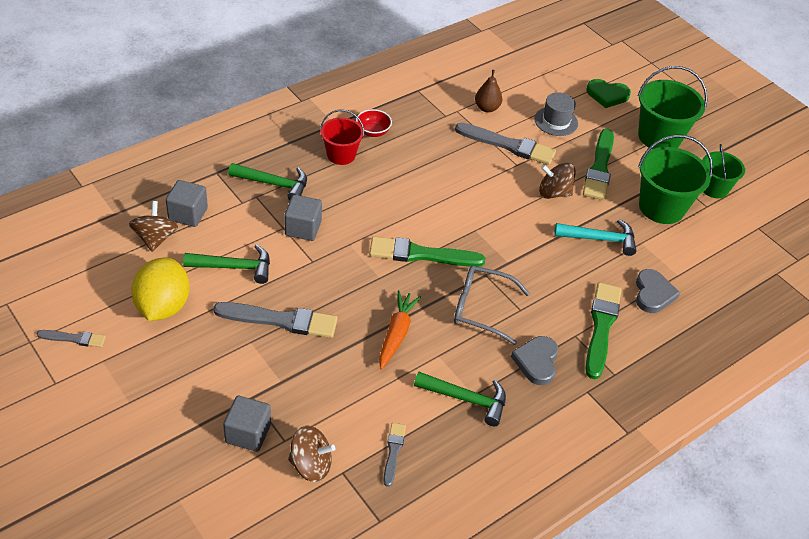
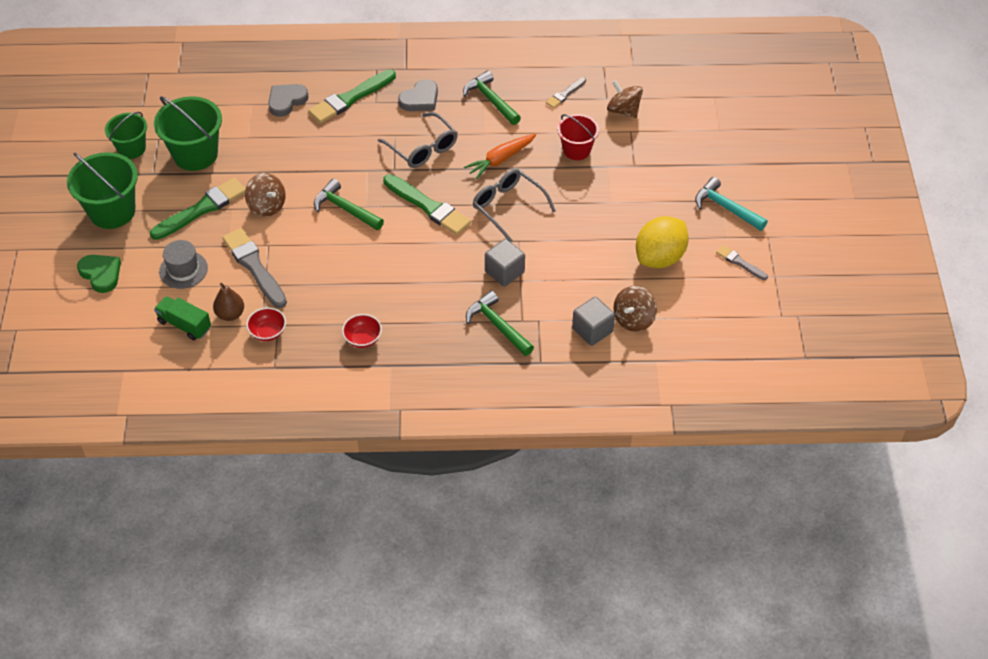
camera: 140 degrees left, 5 degrees up
(234, 267) = (584, 264): green hammer -> green hammer (345, 209)
(248, 433) = (652, 145): grey cube -> none
(280, 320) = (578, 207): grey brush -> none
(341, 155) = (414, 327): red bucket -> red bucket (576, 150)
(348, 288) = (508, 207): none -> grey glasses
(447, 108) = (268, 332): none -> red bowl
(510, 89) = (184, 325): none -> green truck
(600, 239) = (276, 154): turquoise hammer -> turquoise hammer (725, 207)

